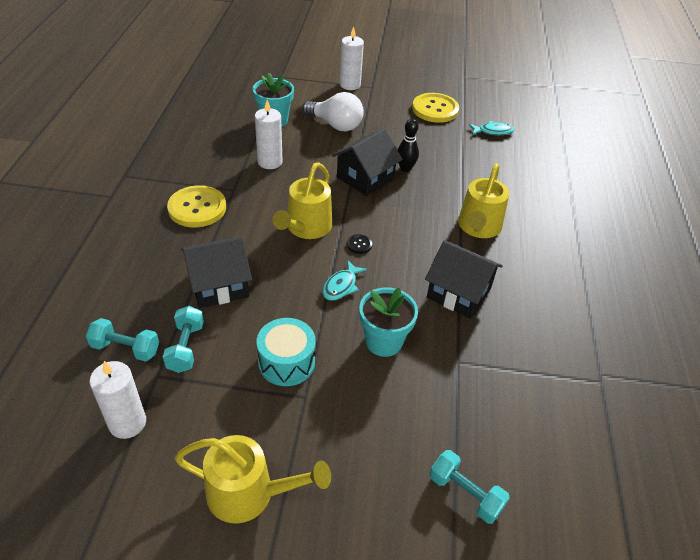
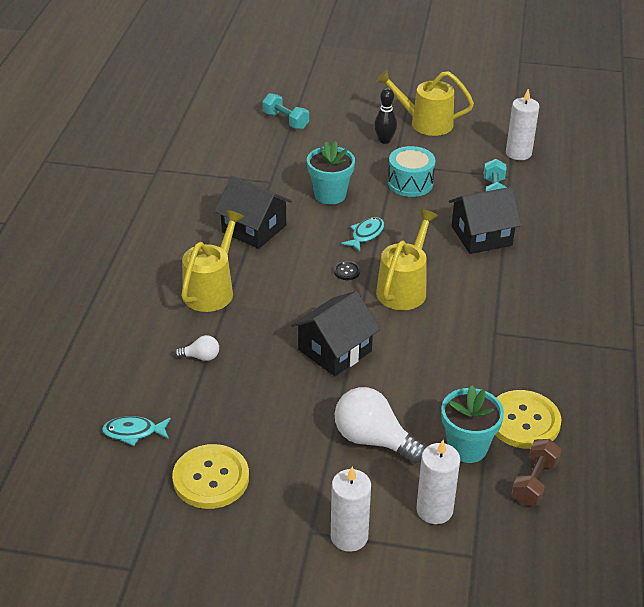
camera: 175 degrees left, 5 degrees down
(125, 349) = (542, 192): turquoise dumbbell -> none
(197, 208) = (530, 310): yellow button -> yellow button (523, 421)
(236, 104) = (534, 482): none -> brown dumbbell
(270, 162) = (459, 373): white candle -> white candle (434, 510)
(405, 168) = (280, 365): black bowling pin -> black bowling pin (384, 140)
(467, 175) = (201, 357): none -> white light bulb

